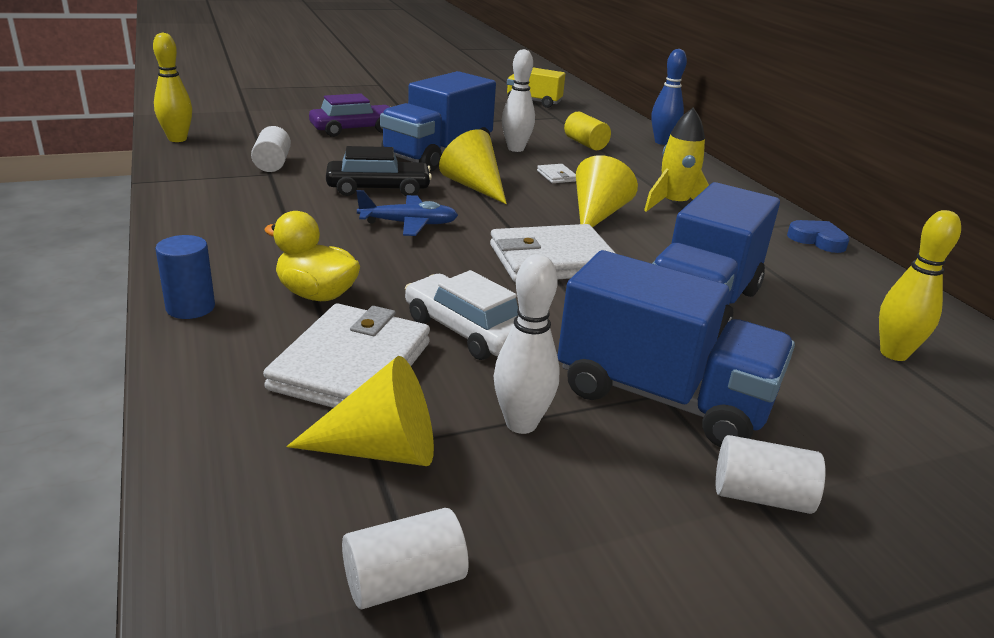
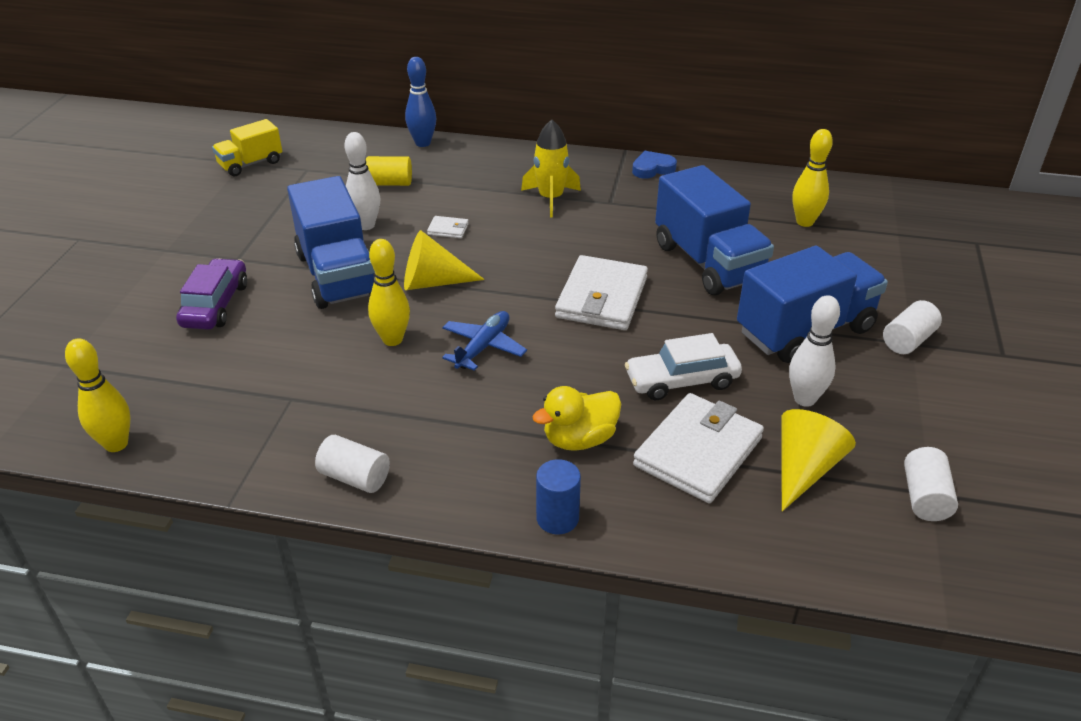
camera: 55 degrees left, 10 degrees up
(272, 164) = (265, 389): white cylinder -> white cylinder (355, 477)
(351, 365) = (698, 452): white wallet -> white wallet turned 75 degrees clockwise
(378, 189) = (392, 339): black car -> yellow bowling pin
(597, 215) = (541, 243): yellow cone -> none

